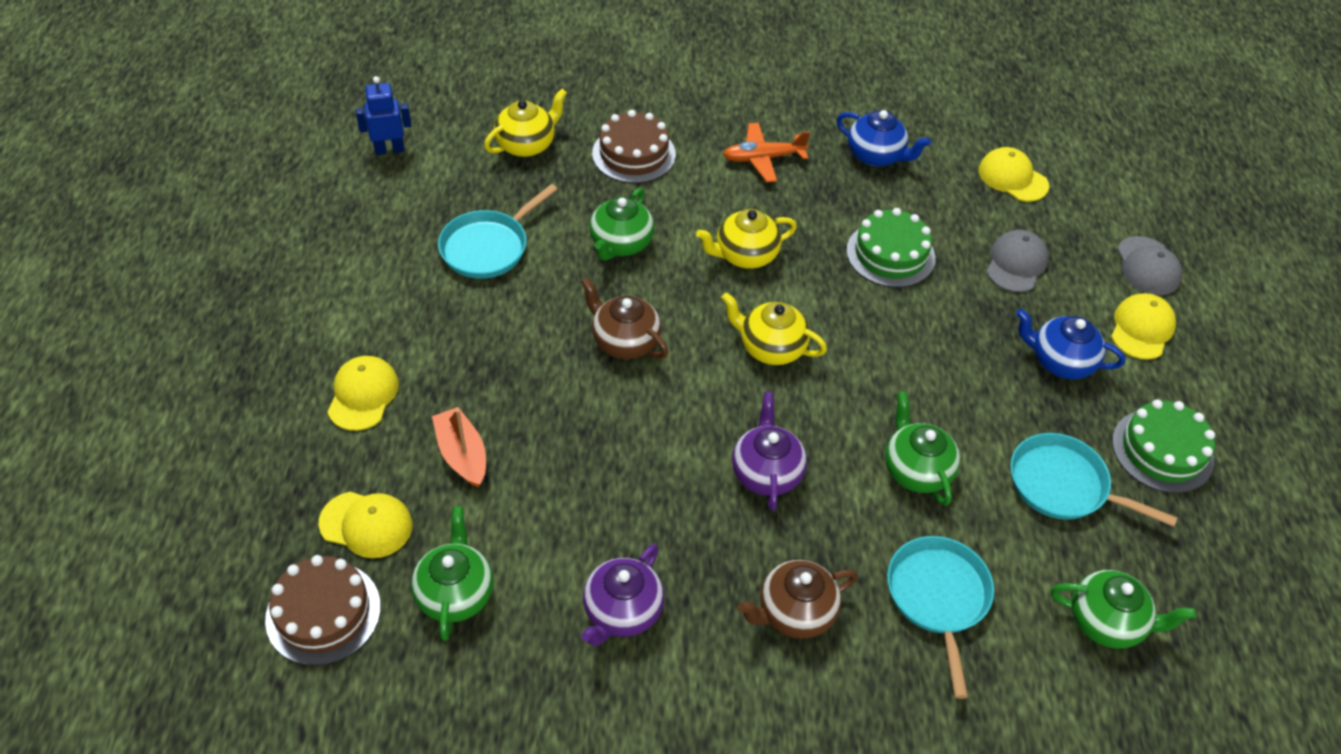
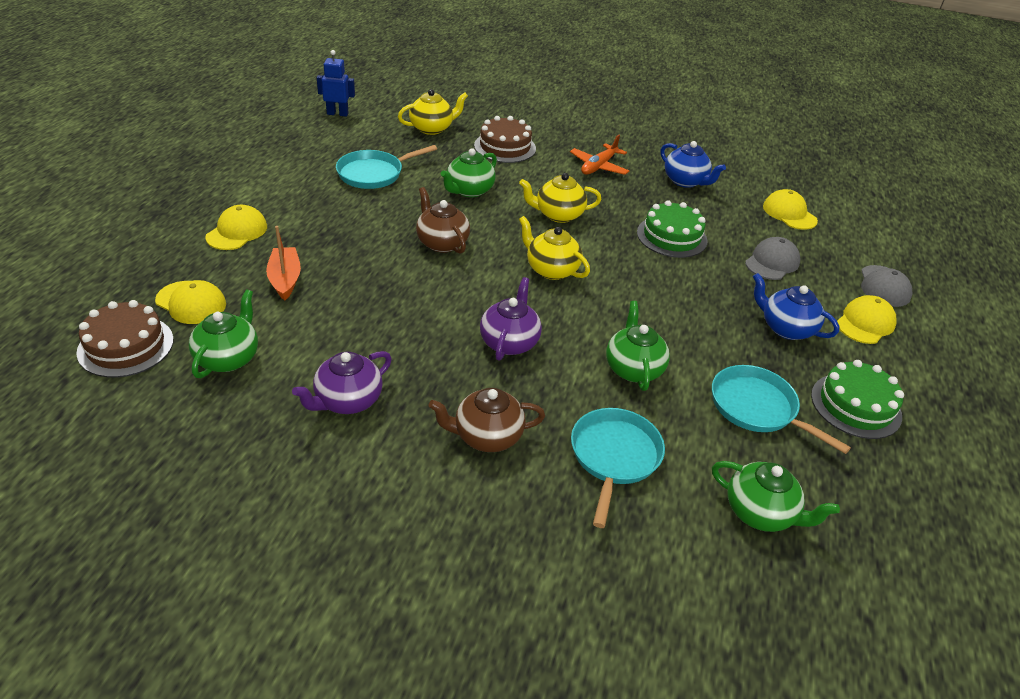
camera: 15 degrees right, 10 degrees down
(763, 158) = (598, 167): orange plane -> orange plane turned 60 degrees counterclockwise

